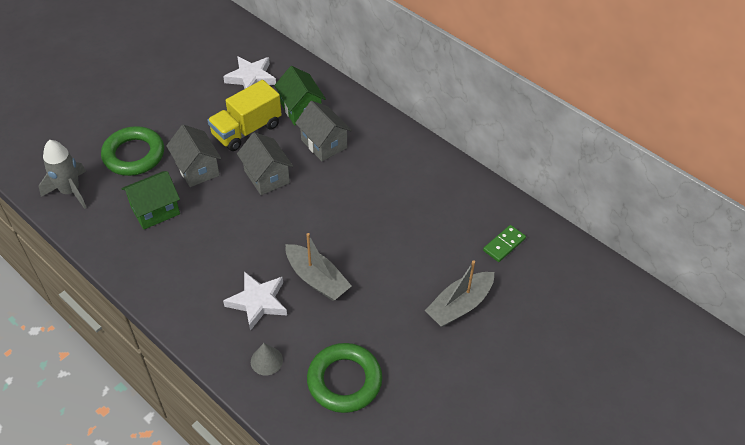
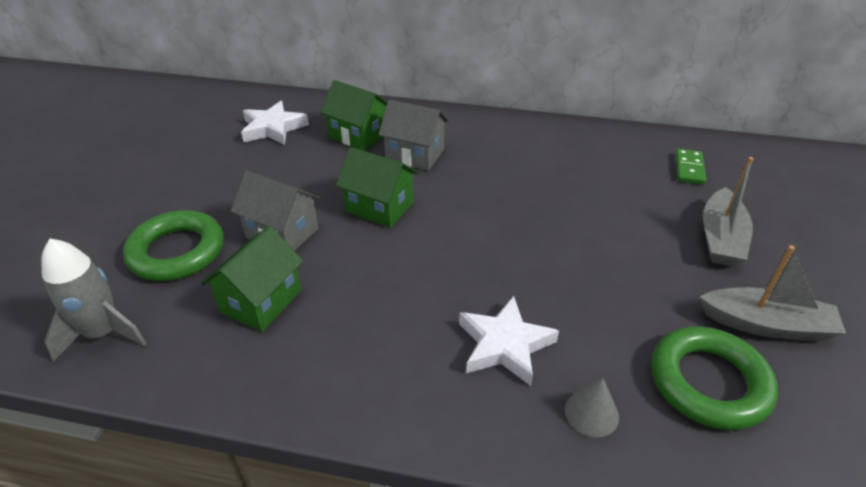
camera: 30 degrees left, 10 degrees down
(246, 130) = (312, 174): yellow truck -> none
(266, 177) = (379, 207): grey house -> green house
(317, 279) = (547, 284): grey boat -> grey boat (766, 325)

